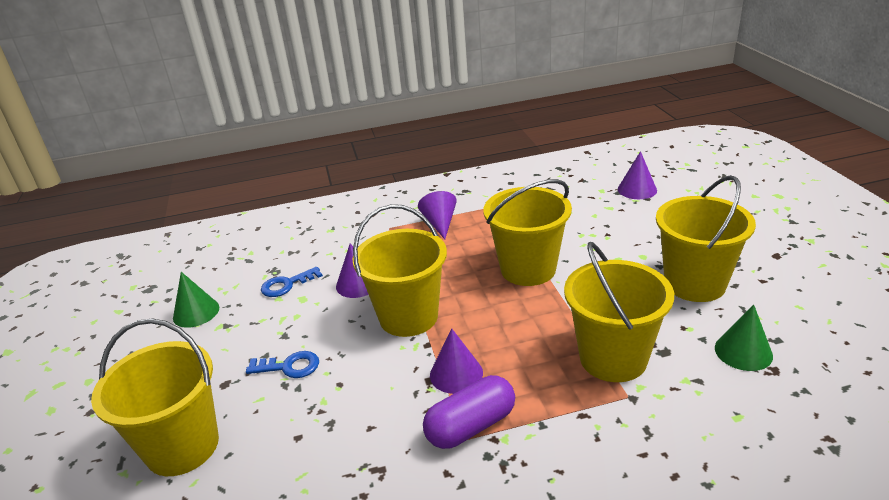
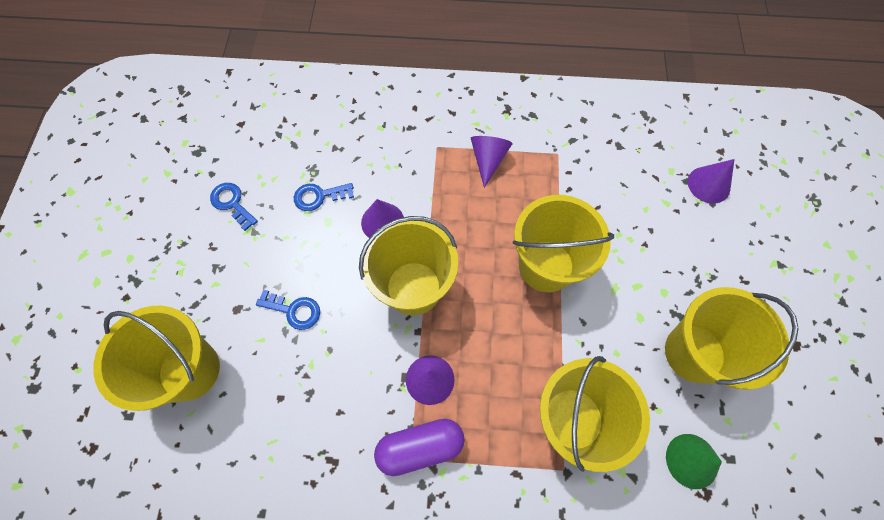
camera: 15 degrees right, 35 degrees up
(196, 312) = (232, 203): green cone -> blue key

